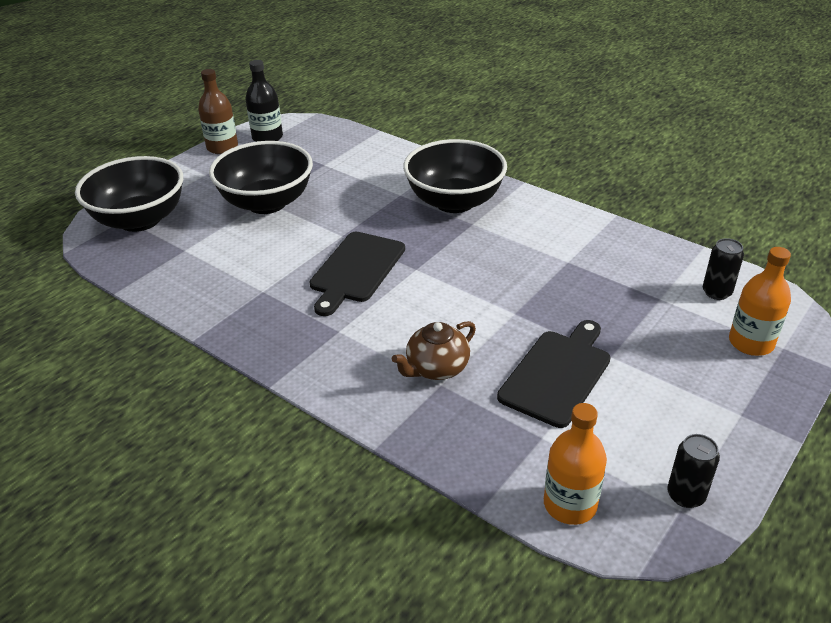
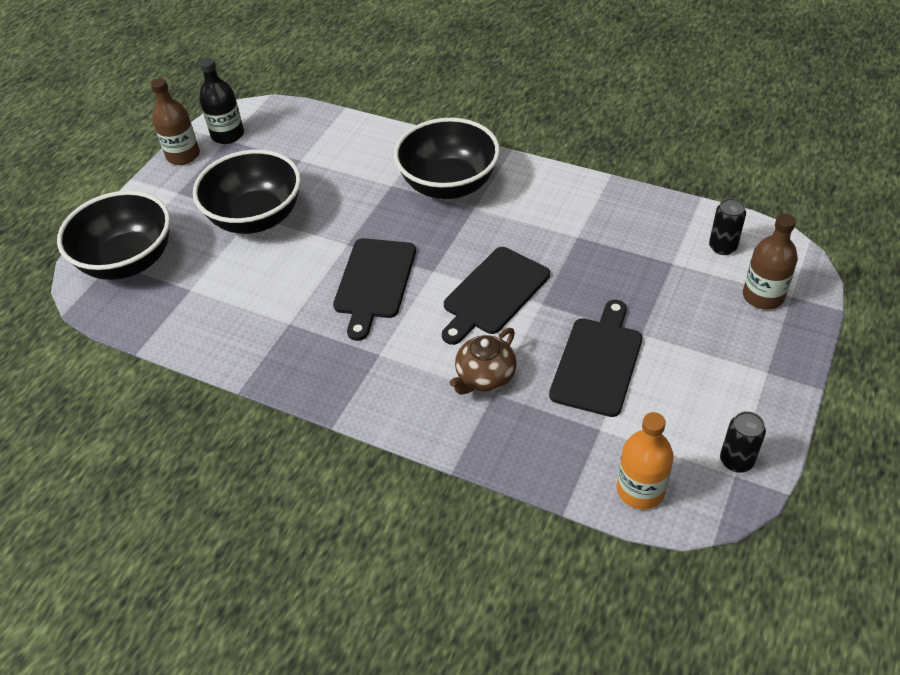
camera: 10 degrees left, 10 degrees up
(469, 297) = (494, 294): none -> black cutting board
(751, 343) = (763, 296): orange bottle -> brown bottle

